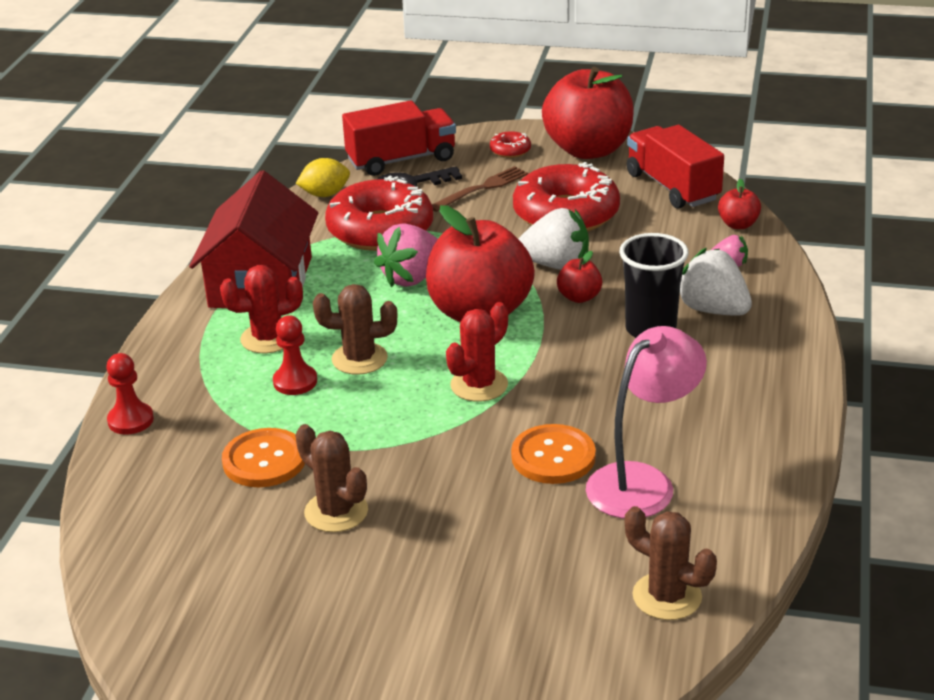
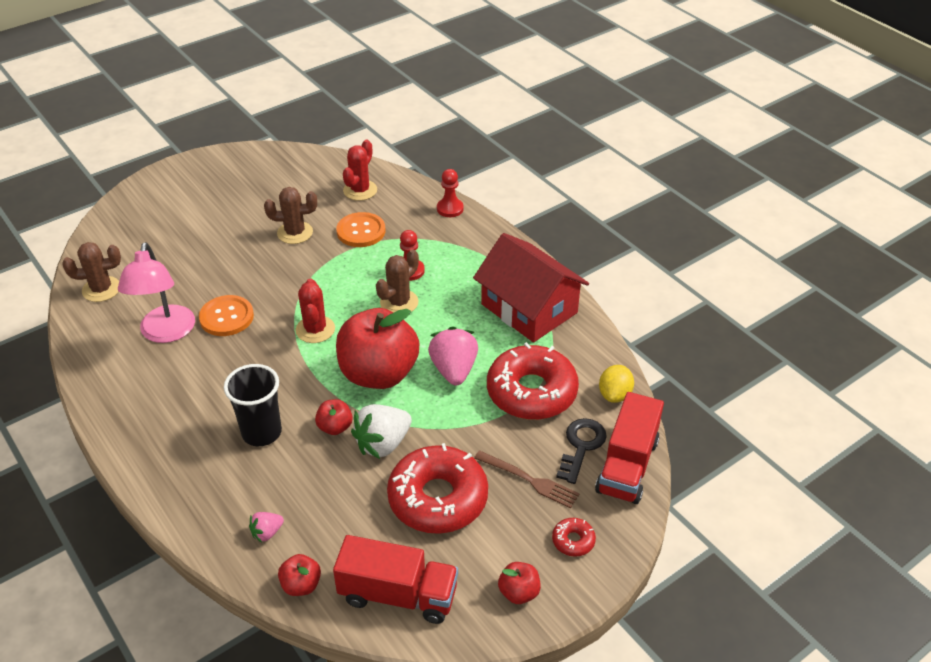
camera: 130 degrees right, 10 degrees up
(268, 338) = (464, 282): red cactus -> red cactus (360, 190)
(482, 188) = (529, 480): brown fork -> brown fork turned 60 degrees counterclockwise
(588, 150) = (519, 592): red apple -> red apple, size x0.43
(713, 310) = (237, 478): white strawberry -> none

